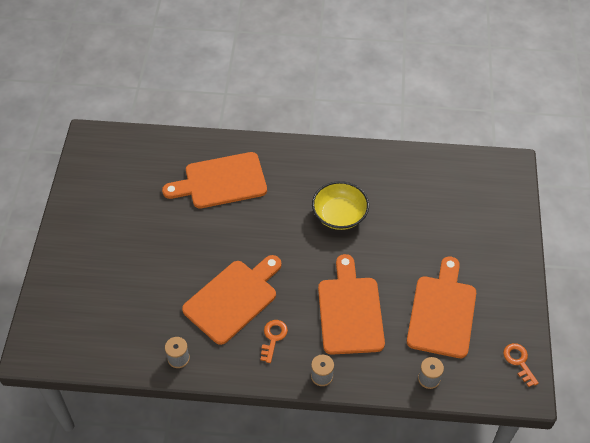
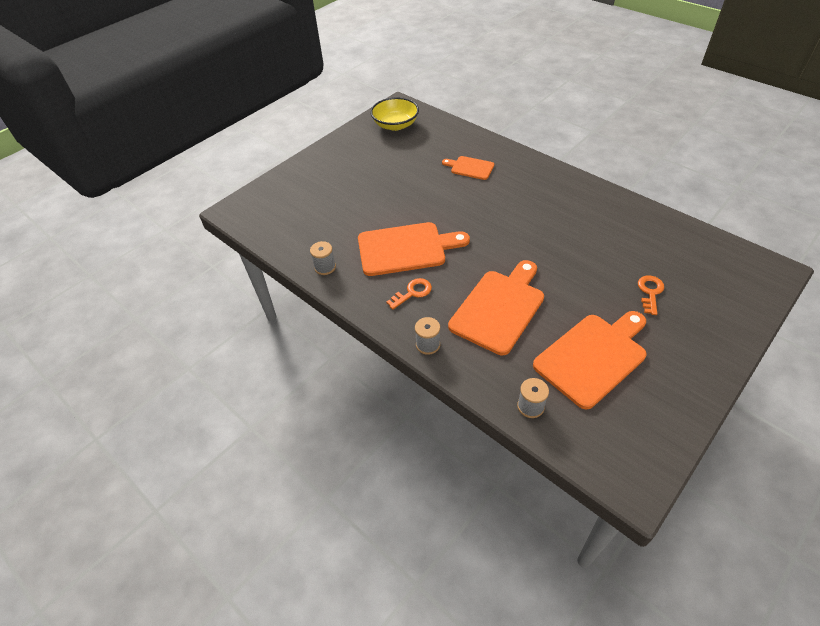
camera: 40 degrees right, 5 degrees down
(221, 181) = (470, 168): orange cutting board -> orange cutting board, size x0.53
(339, 215) = (553, 232): yellow bowl -> yellow bowl (395, 125)
(519, 361) = (648, 449): orange key -> orange key (650, 292)

